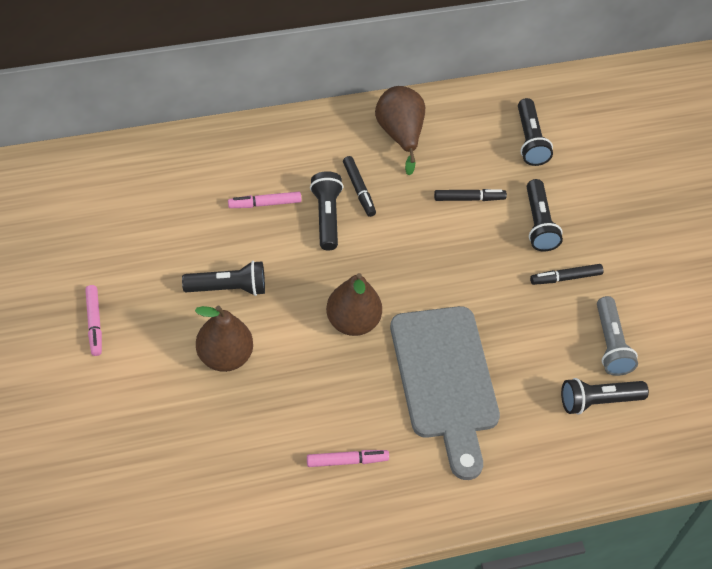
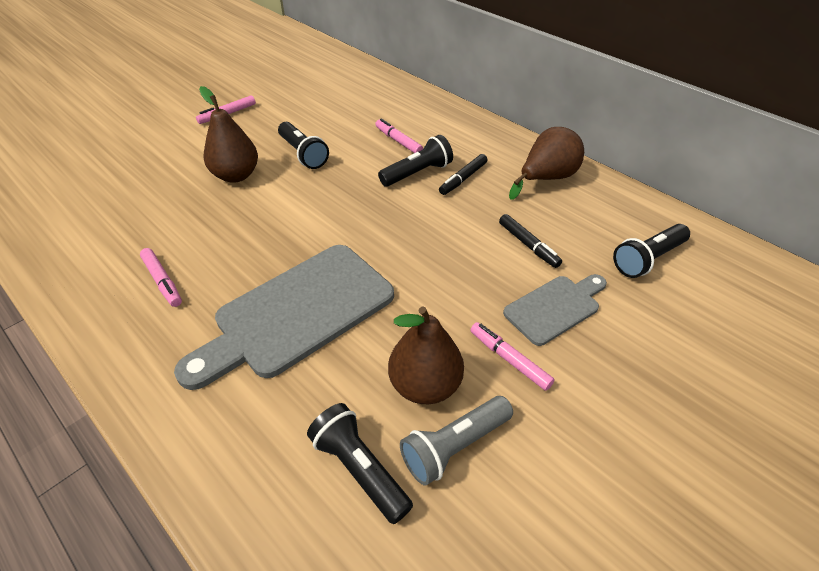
camera: 65 degrees right, 10 degrees down
(352, 321) = (321, 227): brown pear -> brown pear (425, 385)
(539, 224) = (555, 307): black flashlight -> grey cutting board
(566, 278) = (509, 360): black marker -> pink marker

